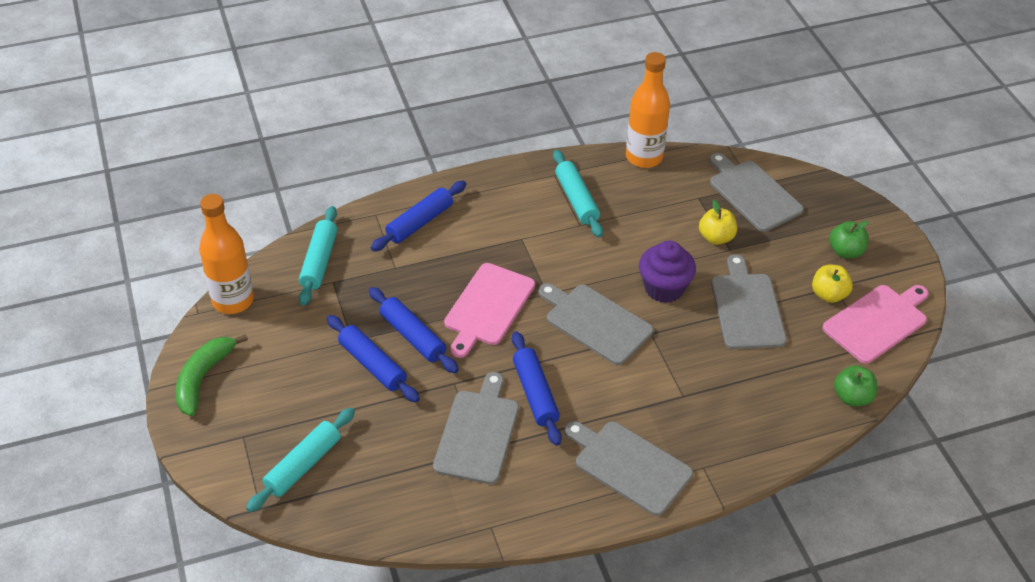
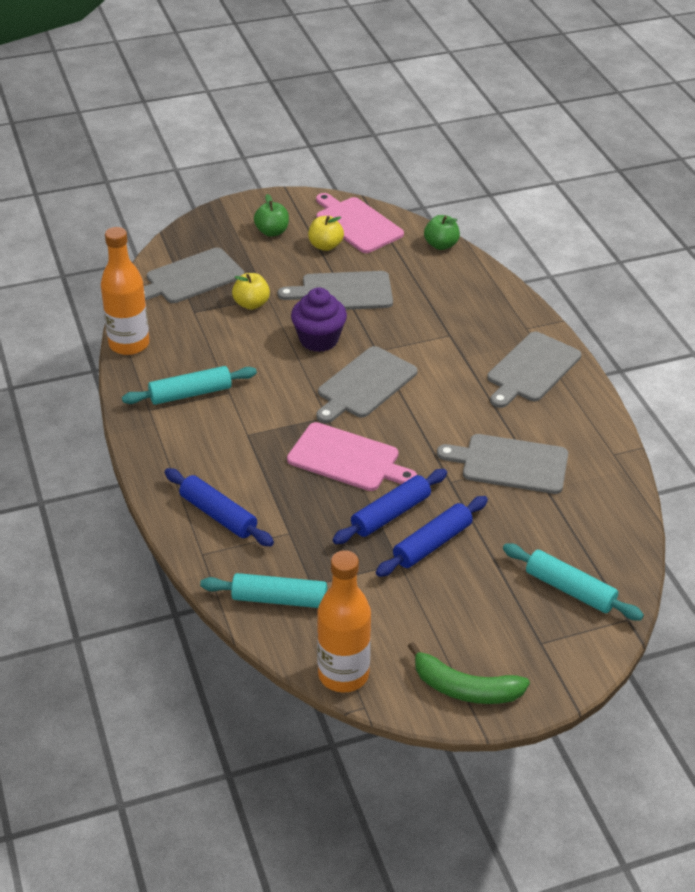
camera: 90 degrees left, 5 degrees down
(535, 394) = (458, 425): blue rolling pin -> none

